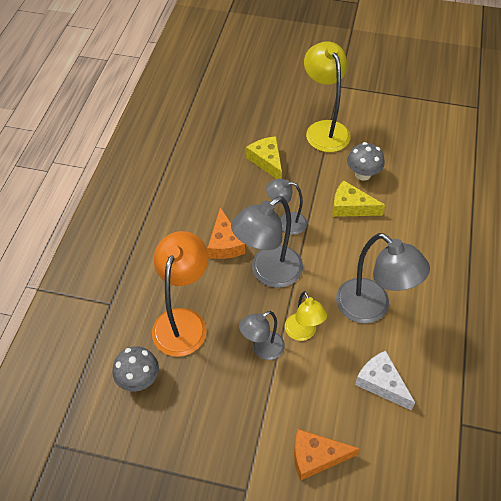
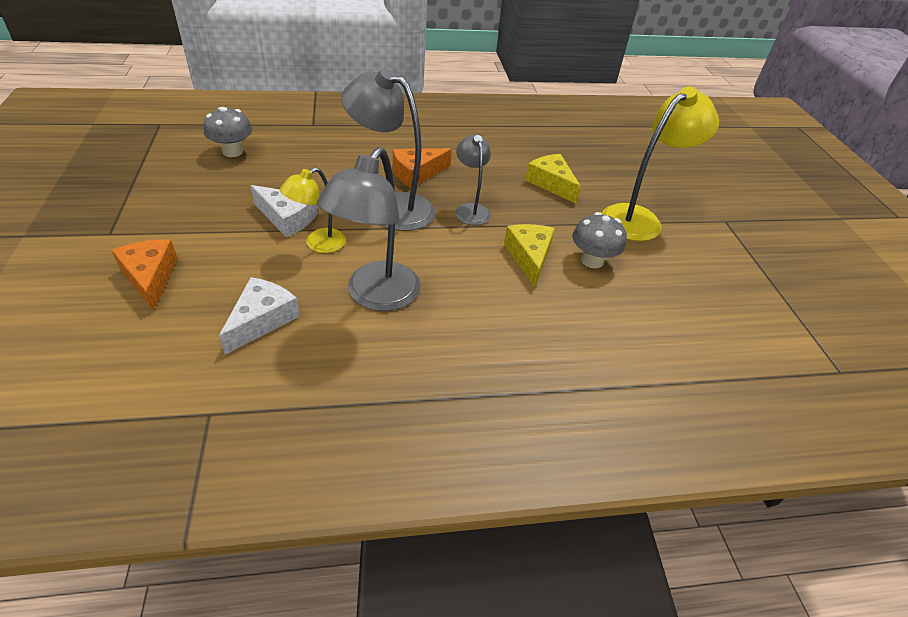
camera: 65 degrees right, 10 degrees down
(183, 321) = (306, 164): orange lamp -> none
(262, 349) = (287, 218): grey lamp -> white cheese
(267, 161) = (551, 183): yellow cheese -> yellow cheese turned 75 degrees counterclockwise

